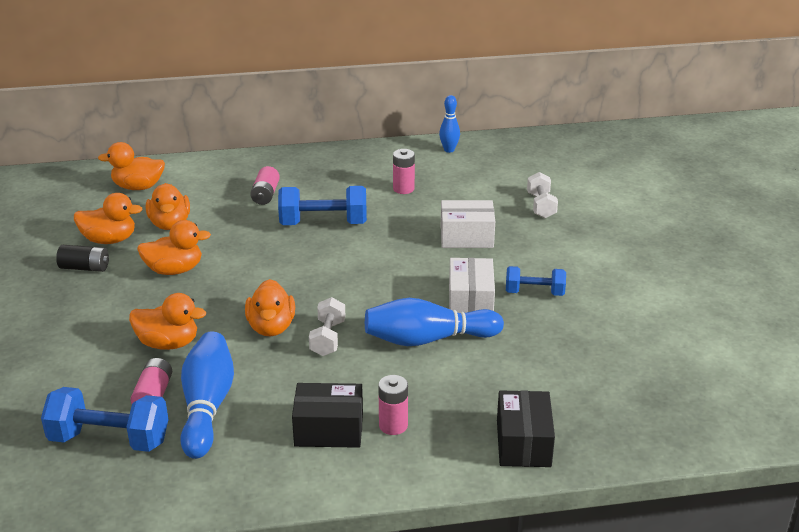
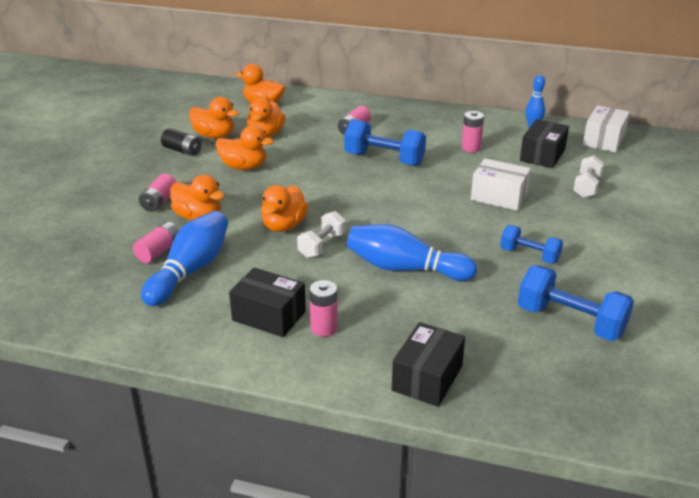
camera: 25 degrees right, 0 degrees up
(107, 337) = (159, 201): none -> pink battery
(109, 439) = (103, 274): blue dumbbell -> blue dumbbell (570, 322)
(470, 302) = (464, 248): white box -> white box (603, 140)
(478, 181) = (542, 155): none -> black box

